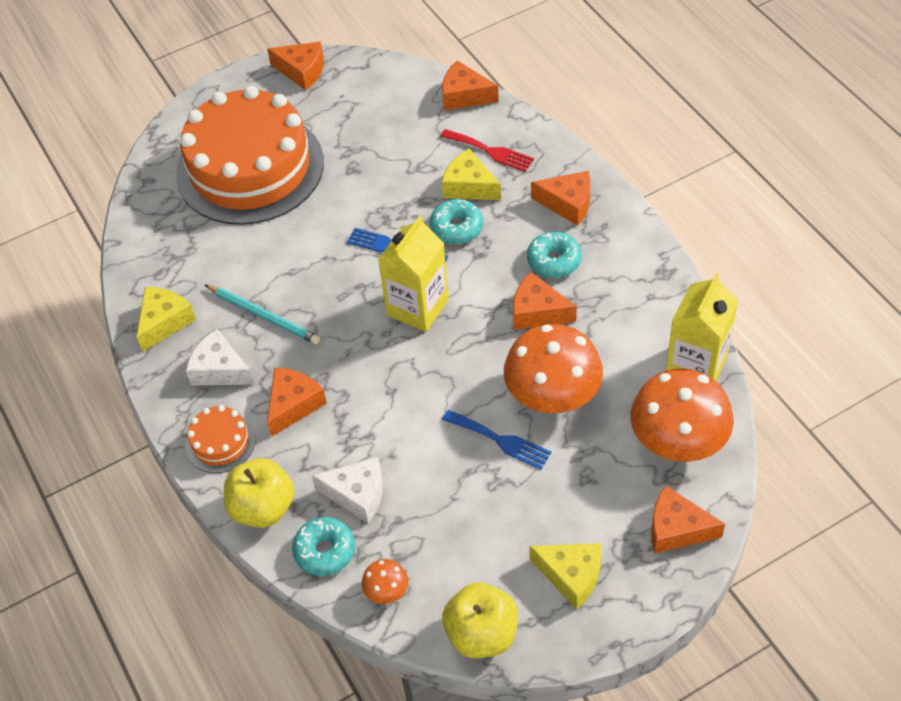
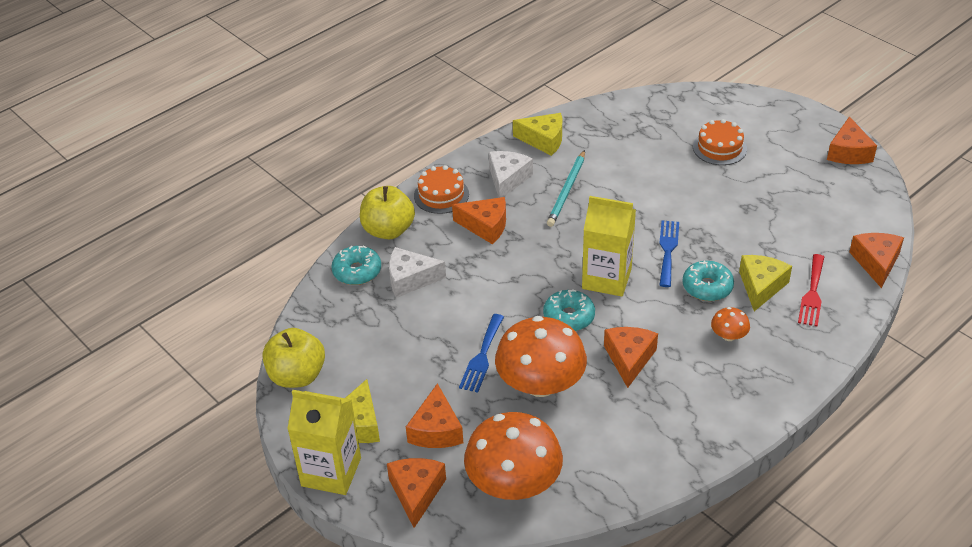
camera: 75 degrees right, 10 degrees down
(250, 168) = (719, 148): orange cake -> orange cake, size x0.41
(357, 494) = (410, 279): white cheese -> white cheese turned 90 degrees clockwise
(386, 590) = (328, 313): orange mushroom -> orange mushroom (728, 335)
(554, 261) = (694, 361): turquoise donut -> turquoise donut (569, 317)
(568, 204) = (770, 360): orange cheese -> orange cheese (436, 430)
(696, 366) = (603, 487): yellow carton -> yellow carton (331, 472)

